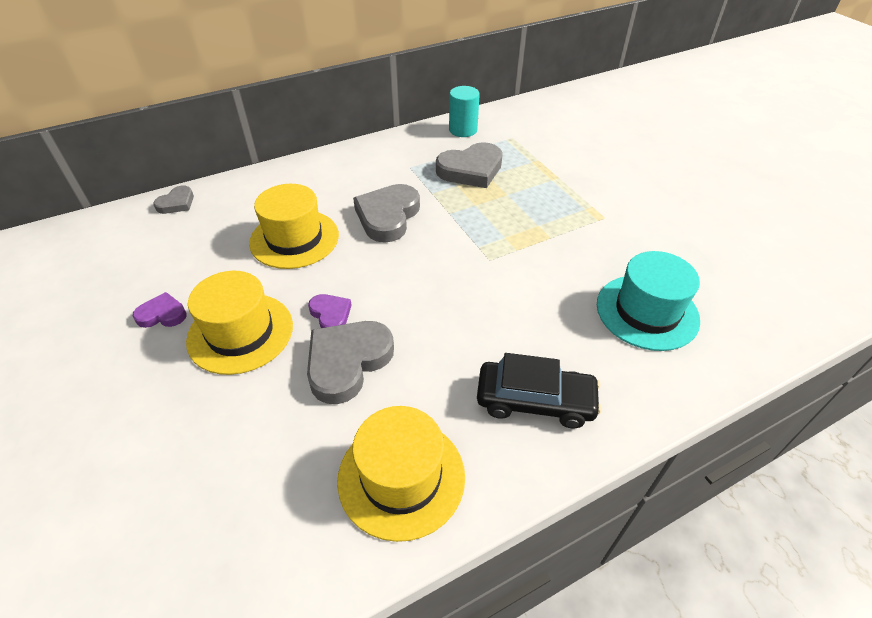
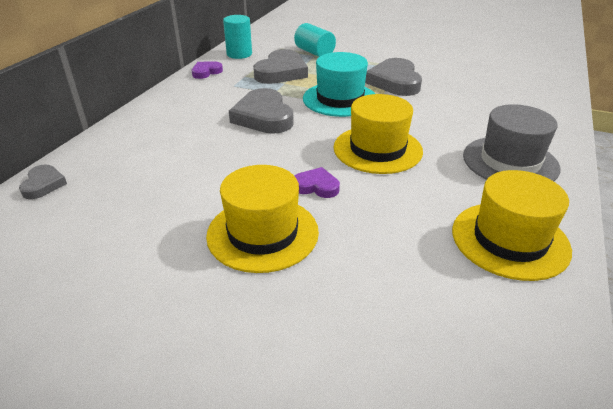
camera: 40 degrees left, 10 degrees down
(162, 314) = (165, 261): purple heart -> purple heart (206, 72)
(294, 239) = (209, 159): yellow hat -> yellow hat (377, 149)
(347, 362) = (374, 204): grey heart -> grey heart (395, 82)
(535, 401) = (510, 162): black car -> grey hat
(536, 158) = (314, 52): none -> turquoise cylinder
(647, 312) = (492, 97): turquoise hat -> turquoise hat (340, 99)

